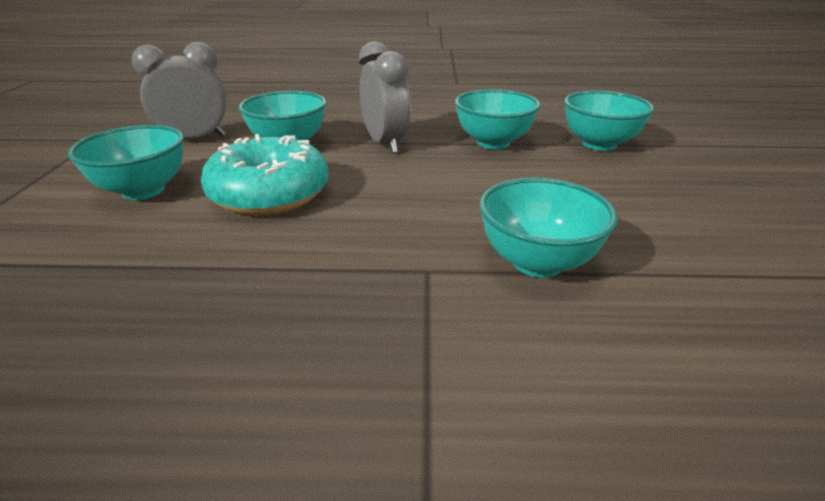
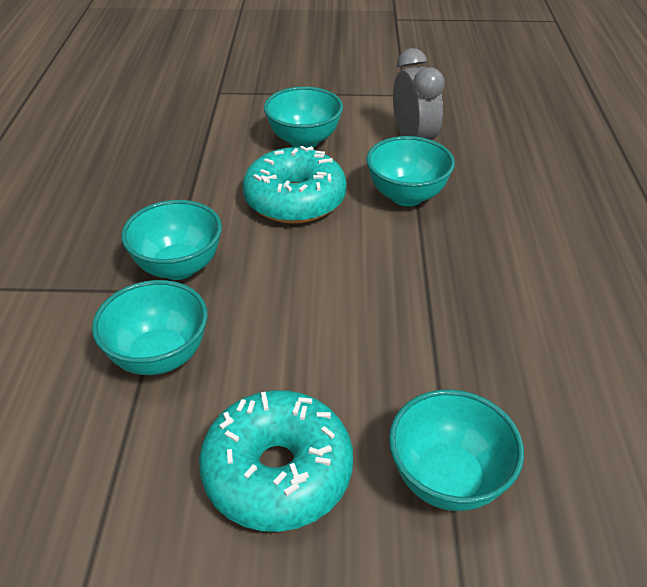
camera: 90 degrees right, 10 degrees up
(385, 143) = (418, 261): grey clock -> none
(493, 143) = (435, 356): turquoise bowl -> turquoise bowl (178, 267)
(636, 196) = (277, 472): none -> turquoise donut

